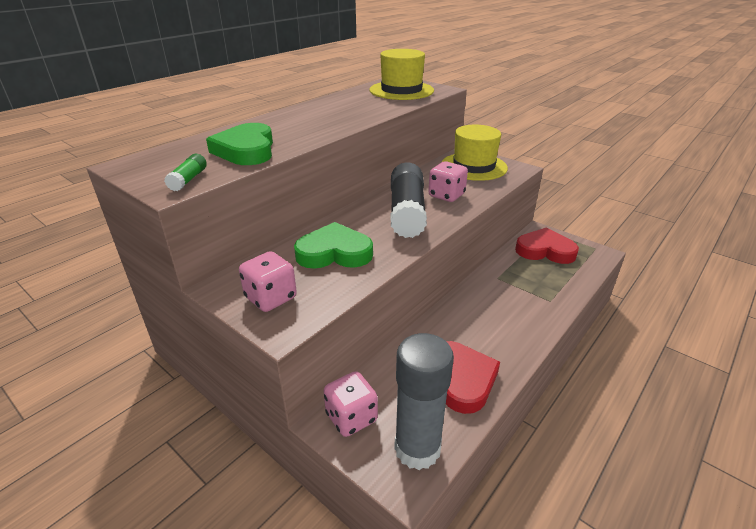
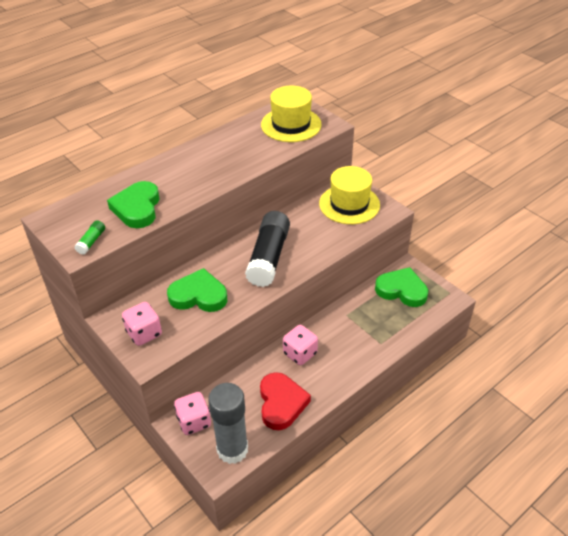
camera: 10 degrees right, 10 degrees up
(446, 195) = (309, 240): pink dice -> pink dice (300, 353)
(545, 250) = (401, 290): red heart -> green heart

